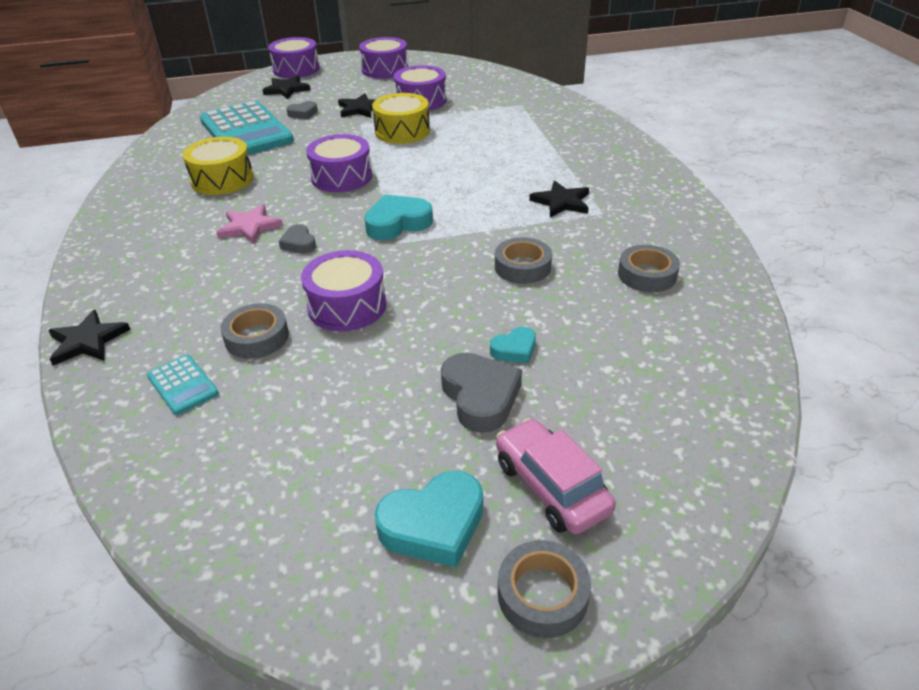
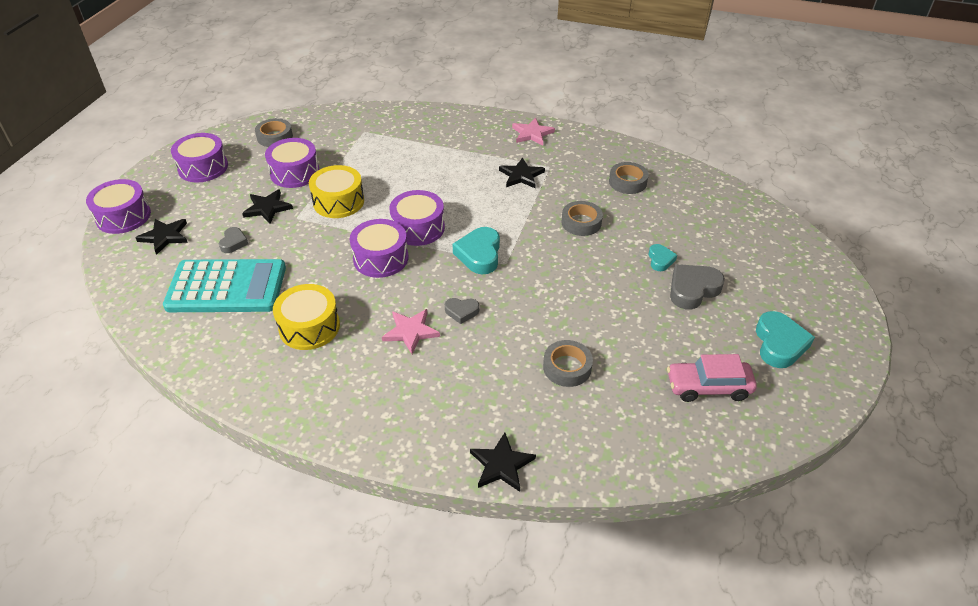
camera: 60 degrees left, 5 degrees up
(182, 385) = (595, 419): turquoise calculator -> none
(347, 306) = (563, 313): purple drum -> purple drum (418, 228)
(480, 397) = (692, 289): grey heart -> grey heart turned 45 degrees counterclockwise
(542, 594) = (838, 324): grey tape -> grey tape (275, 137)
(551, 486) = (774, 293): pink car -> pink car (708, 387)
(649, 183) = (532, 133): none -> pink star

